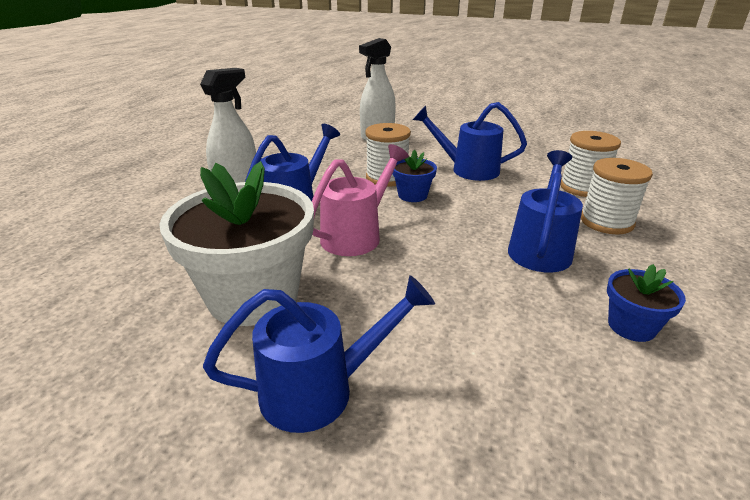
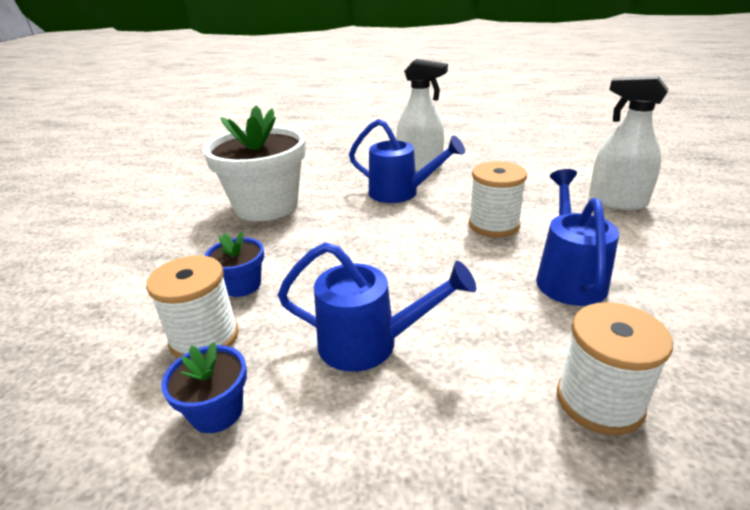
camera: 80 degrees right, 0 degrees up
(320, 390) = (171, 246): blue watering can -> none
(357, 235) = (360, 228): pink watering can -> none
(412, 195) = (459, 245): blue flower pot -> blue flower pot (242, 285)
(606, 222) = (475, 420): white spool -> white spool (204, 338)

